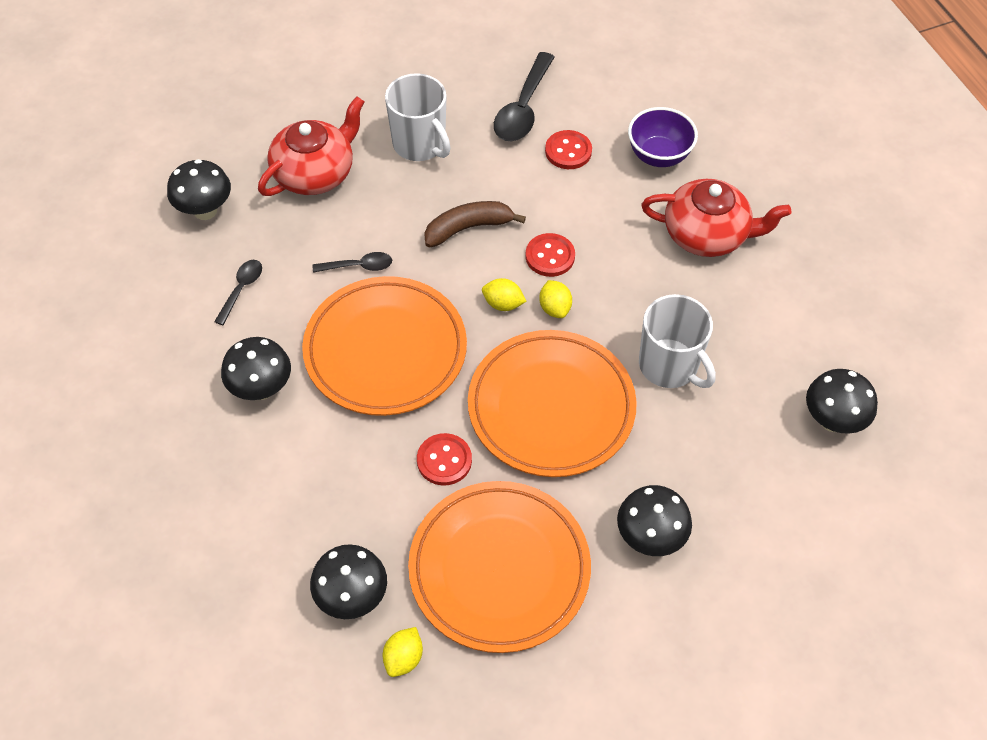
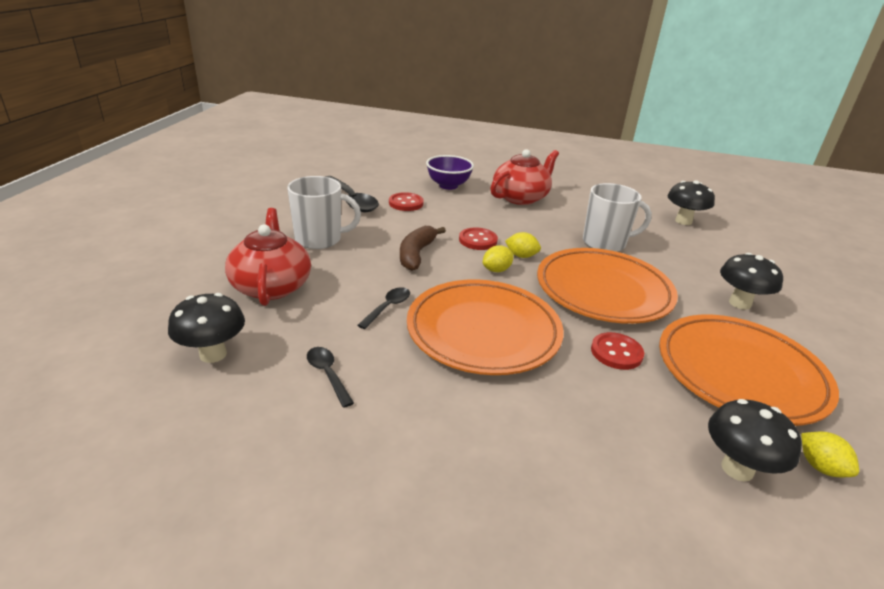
camera: 55 degrees left, 25 degrees down
(261, 389) = (452, 415): black mushroom -> none

